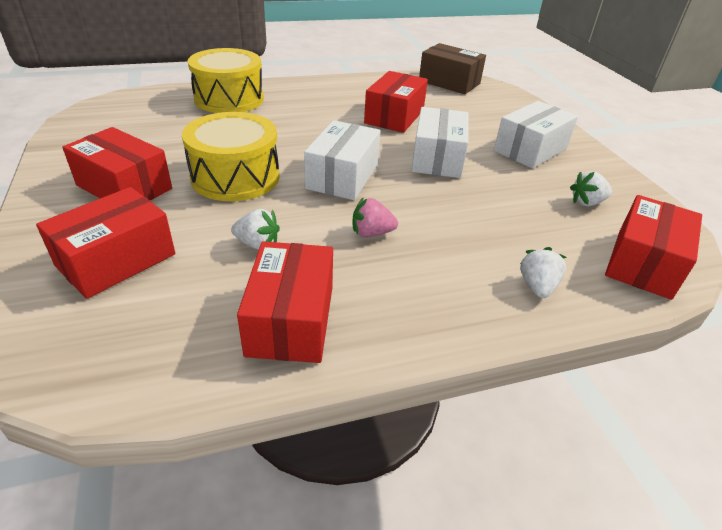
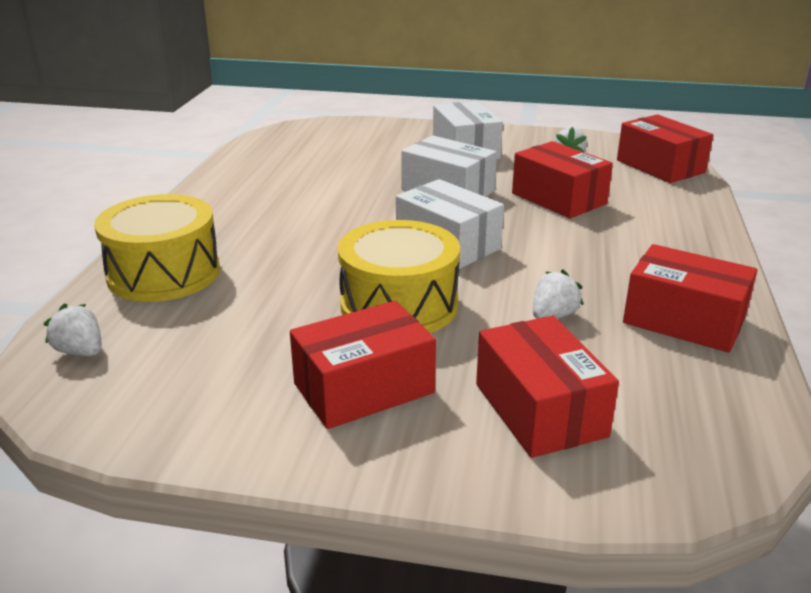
camera: 60 degrees left, 10 degrees down
(371, 233) = (565, 254): pink strawberry -> none
(394, 116) = (334, 187): red box -> red box (558, 198)
(449, 82) = (280, 140): brown box -> none
(537, 286) = (674, 209): white strawberry -> white strawberry (80, 352)

